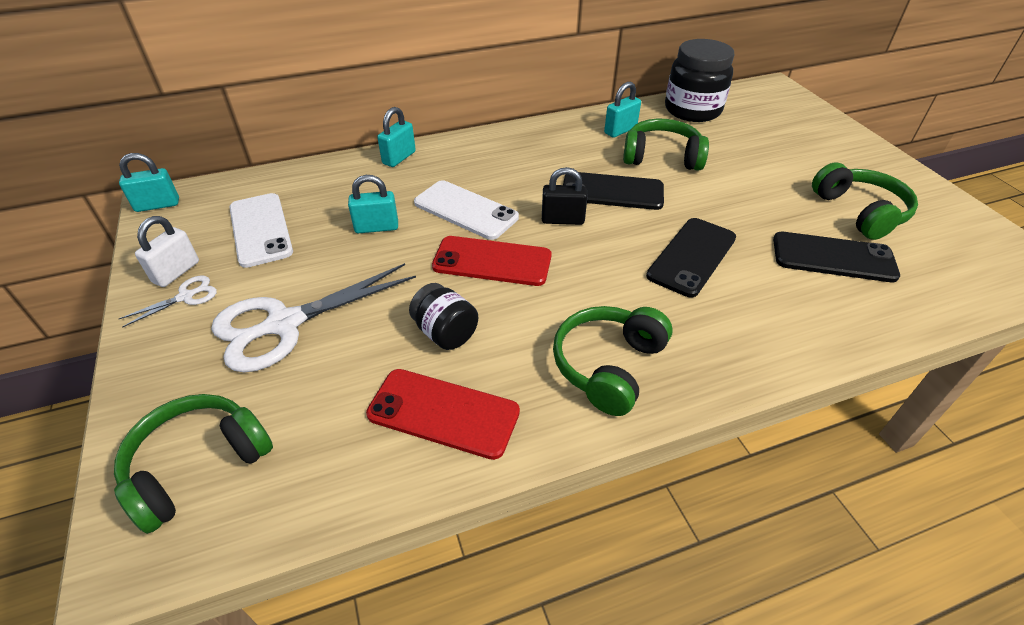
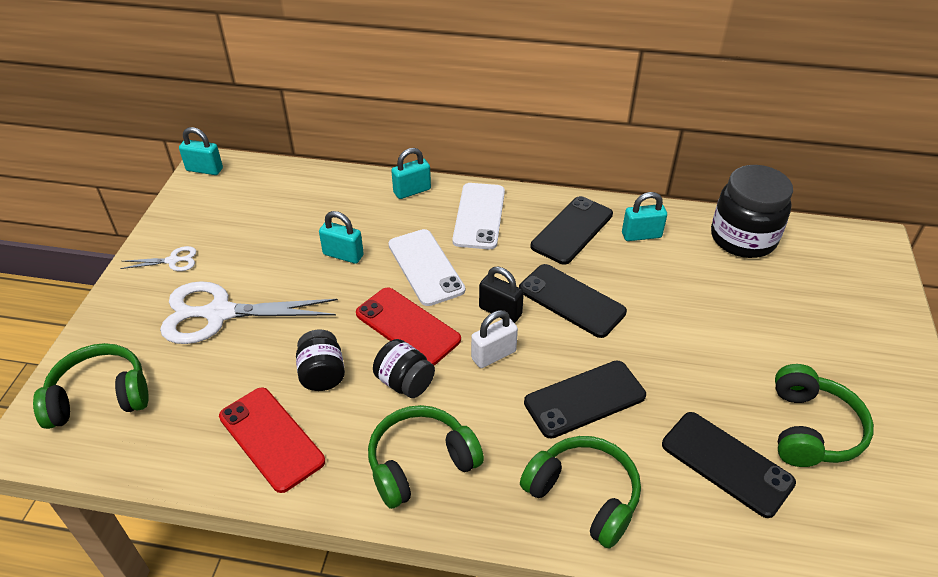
camera: 30 degrees right, 0 degrees up
(176, 272) = (180, 237): white padlock -> white padlock (493, 355)
(260, 230) = (258, 222): white phone -> white phone (479, 216)
(531, 306) = (404, 382): none -> black jar
(564, 144) = (572, 230): none -> black phone
(661, 157) = (656, 282): green headphones -> green headphones (583, 496)

